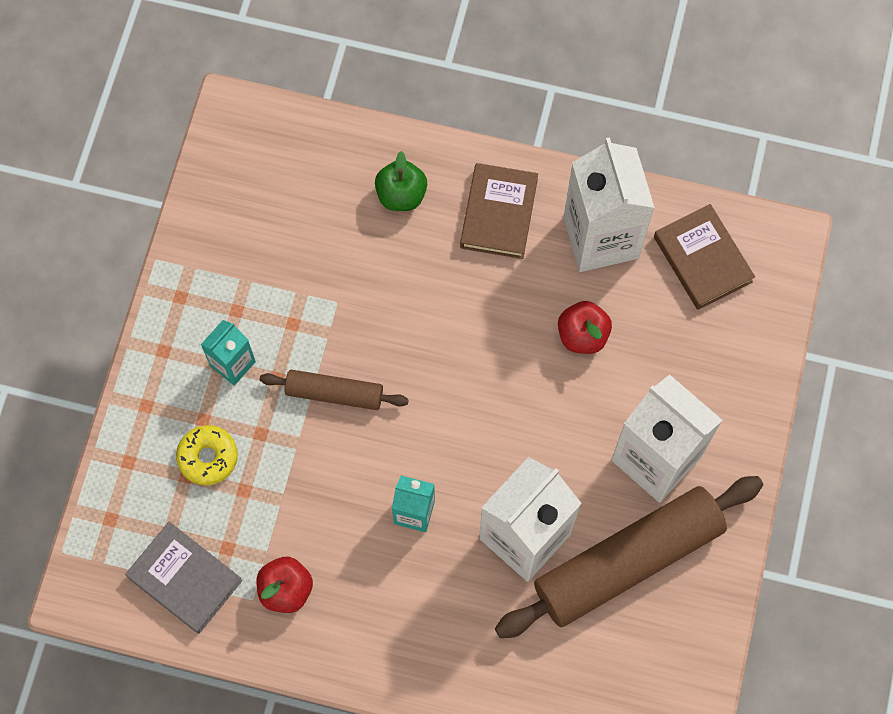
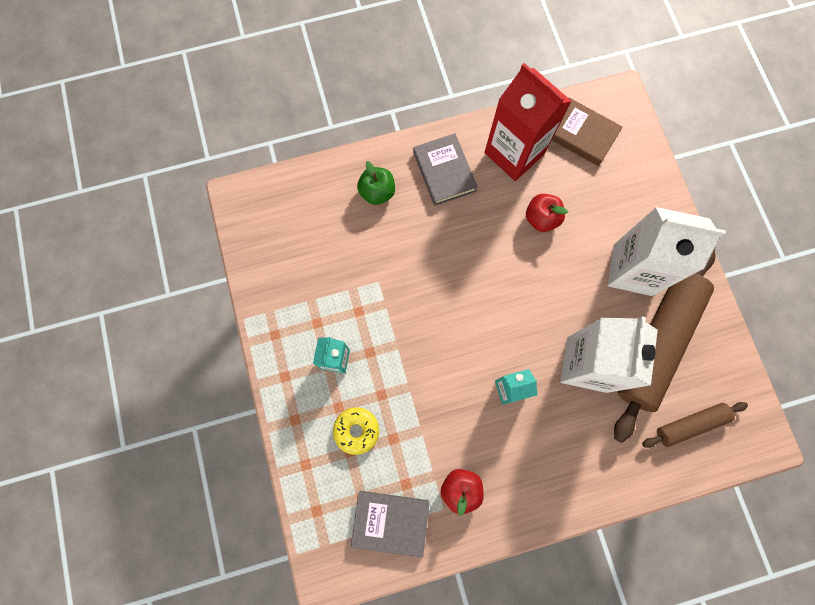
camera: 30 degrees left, 5 degrees up
(334, 393) = (412, 341): brown rolling pin -> brown rolling pin (690, 424)
(498, 213) = (444, 171): brown book -> grey book
(601, 237) = (514, 153): white carton -> red carton

